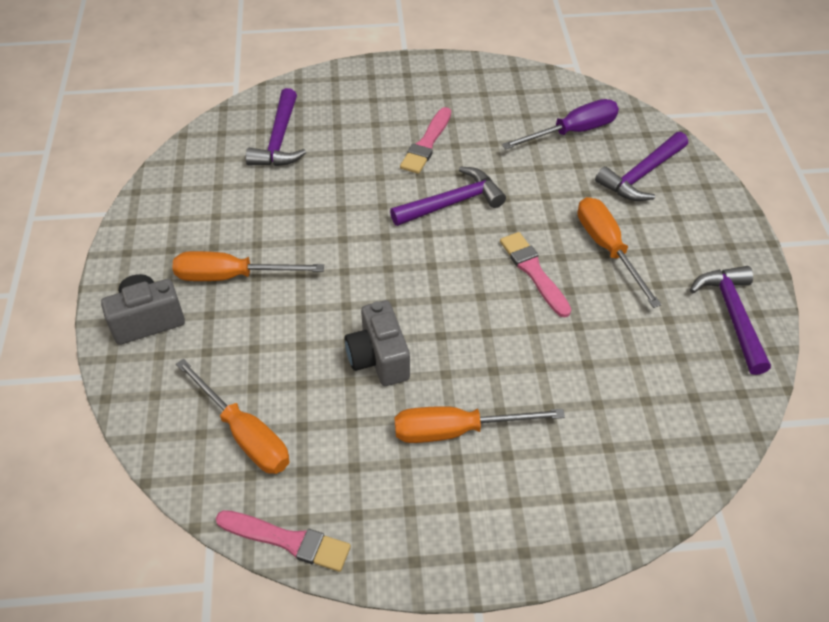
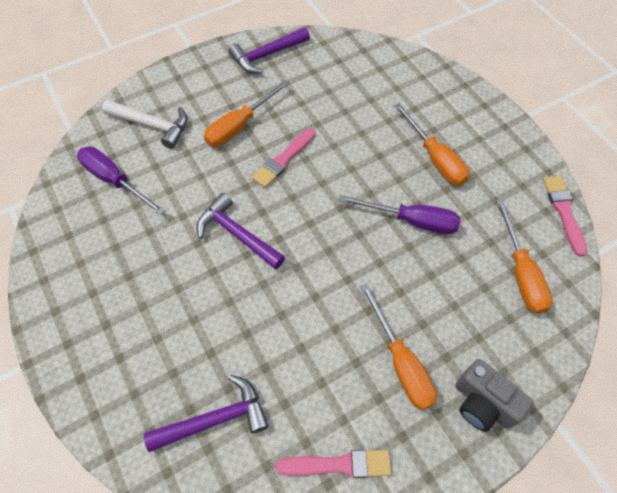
camera: 115 degrees left, 10 degrees up
(244, 434) = (520, 272): orange screwdriver -> orange screwdriver turned 150 degrees clockwise
(378, 358) = (411, 221): grey camera -> purple screwdriver
(427, 144) = (170, 282): pink brush -> pink brush (338, 464)
(641, 175) = (152, 125): purple hammer -> white hammer

